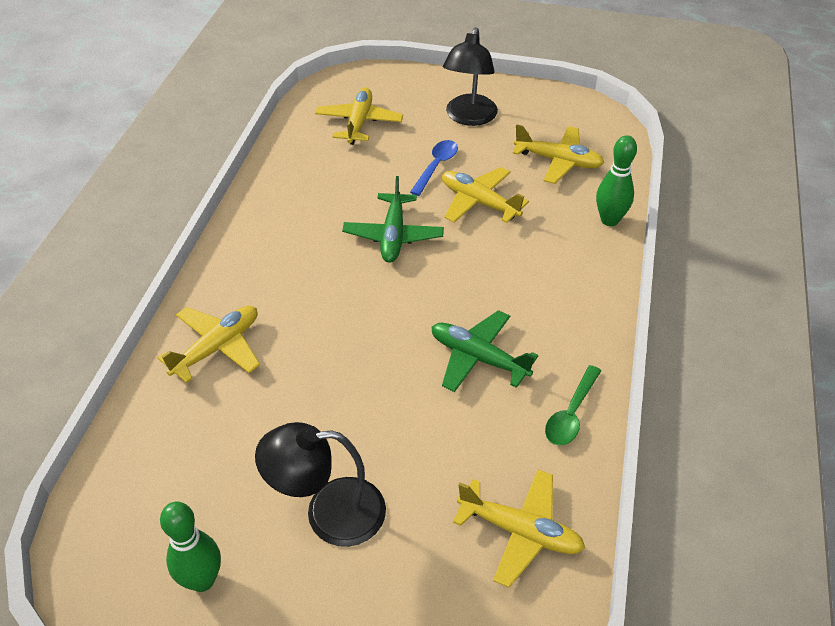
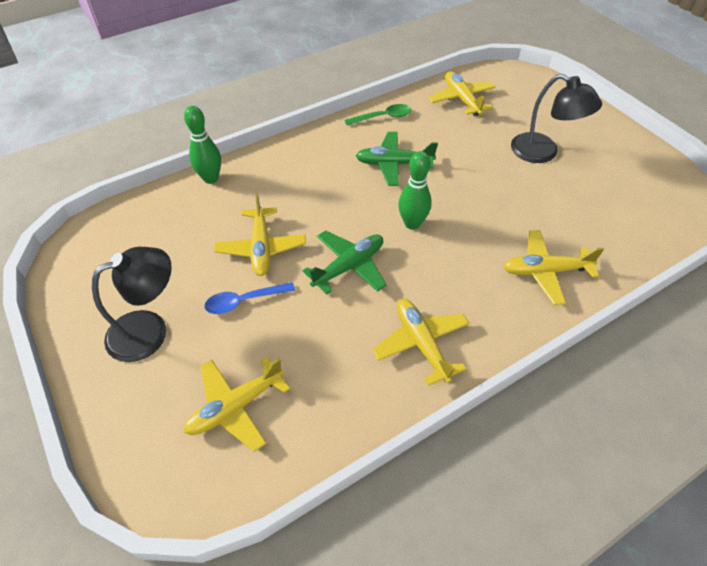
camera: 135 degrees left, 5 degrees up
(202, 580) = (627, 165): green bowling pin -> green bowling pin (412, 224)
(478, 358) = (393, 164): green plane -> green plane turned 105 degrees clockwise
(558, 161) = (164, 237): yellow plane -> yellow plane (421, 343)

